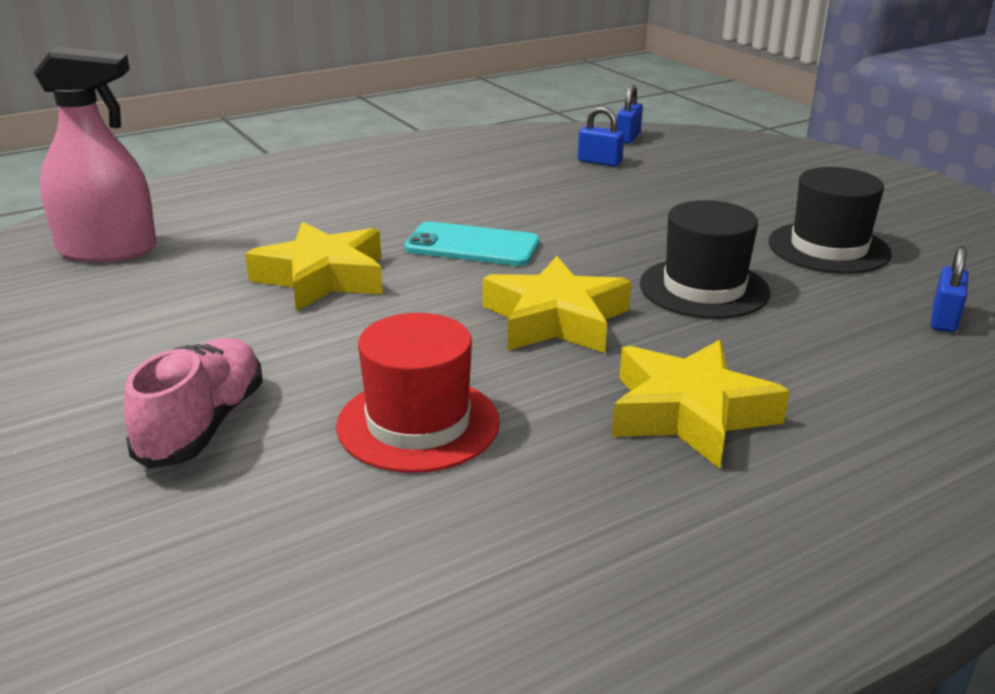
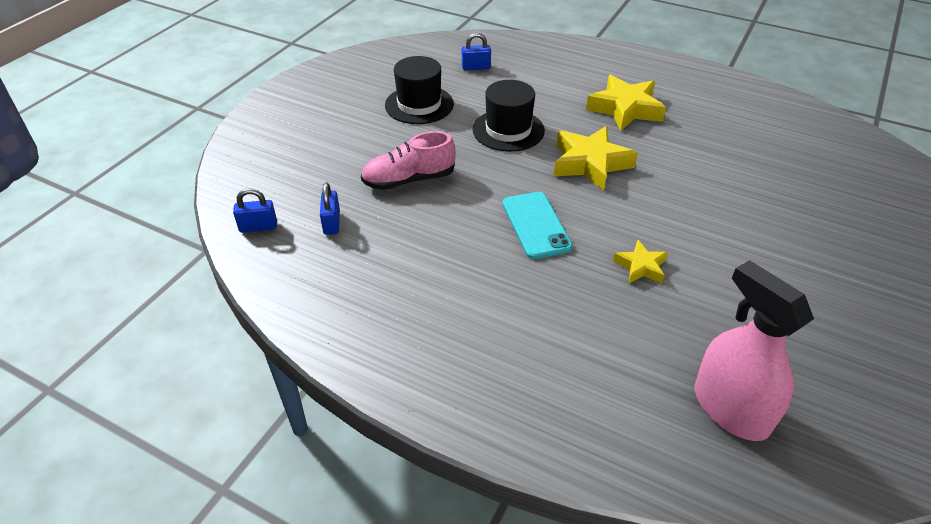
camera: 120 degrees left, 15 degrees up
(203, 425) = (798, 227): pink shoe -> pink shoe (409, 180)
(323, 277) = (640, 267): yellow star -> yellow star, size x0.55
(418, 424) = (716, 169): red hat -> none

